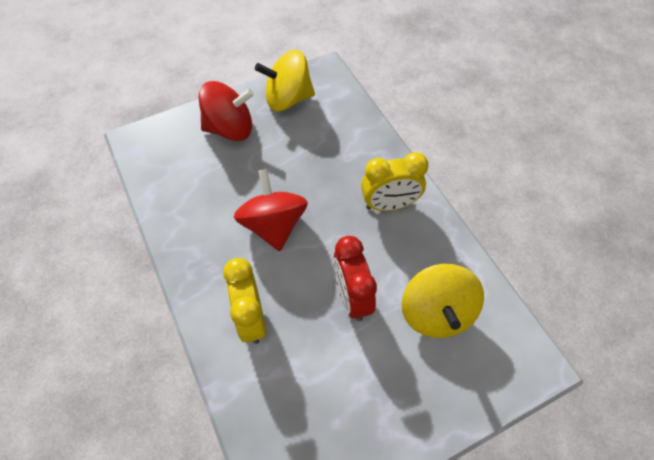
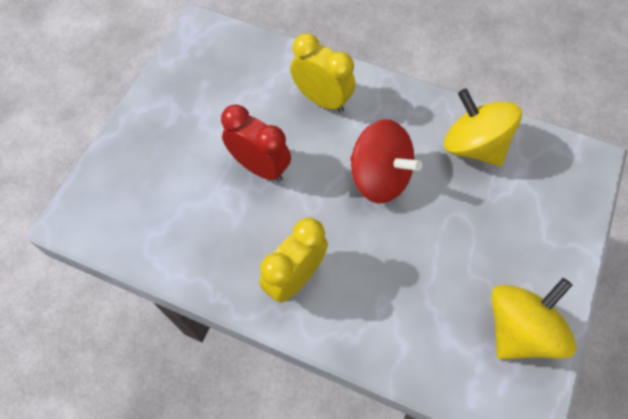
camera: 140 degrees right, 5 degrees up
(230, 129) = (528, 240): red spinning top -> none
(436, 313) = (180, 204): yellow spinning top -> yellow spinning top (473, 146)

